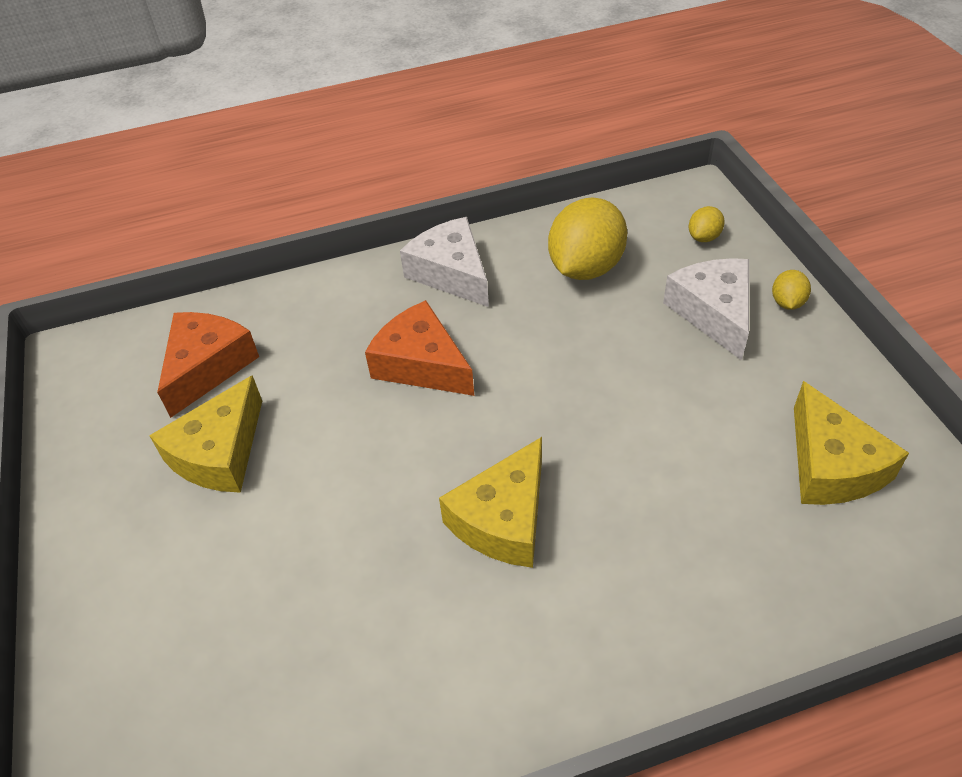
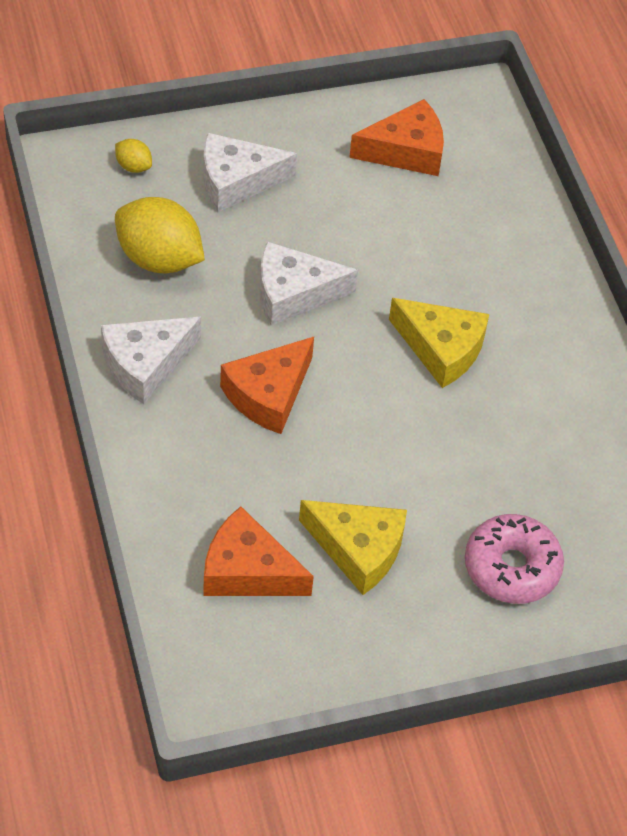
camera: 95 degrees left, 5 degrees up
(174, 607) = (511, 567): none -> pink donut
(563, 373) = (293, 293): none -> white cheese
(787, 303) = (232, 132): yellow lemon -> none
(831, 465) = (406, 151): yellow cheese -> orange cheese

